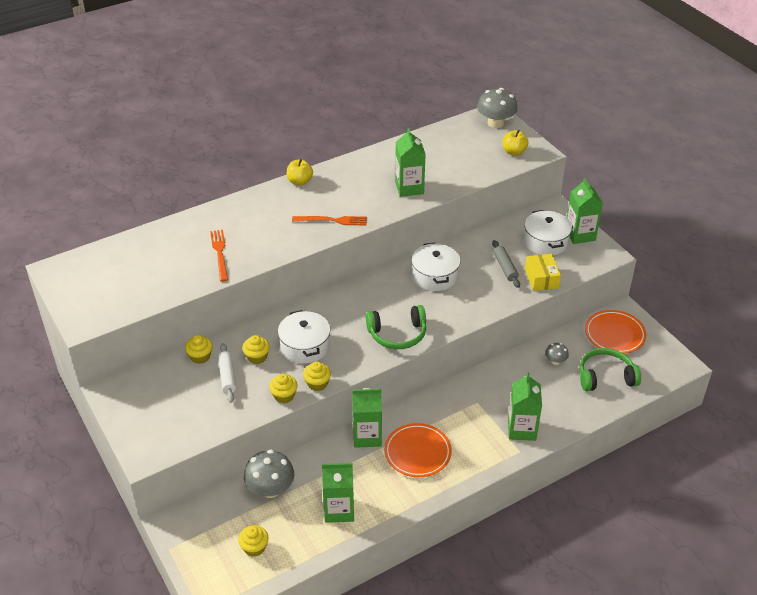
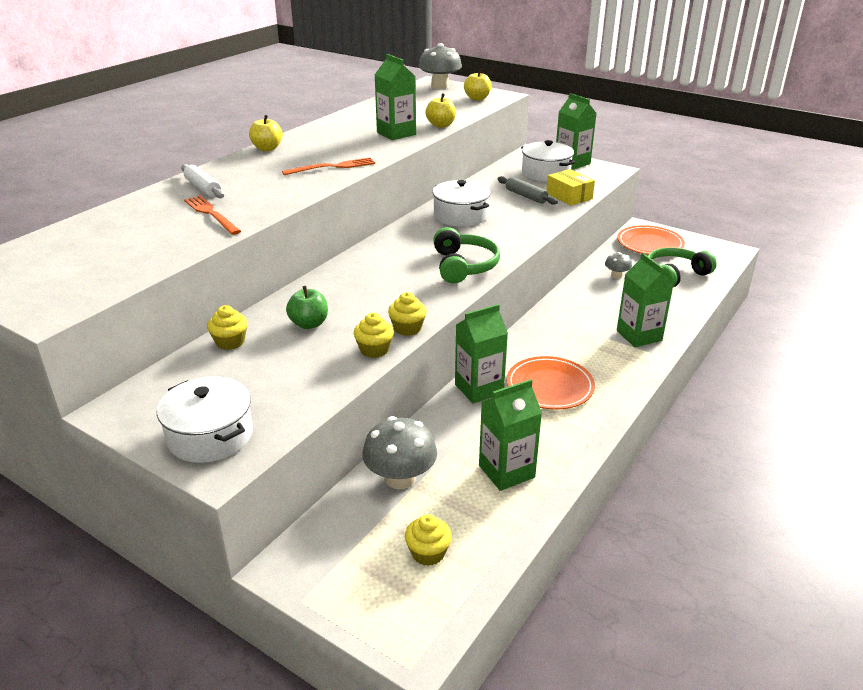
camera: 25 degrees left, 10 degrees down
(227, 376) = (283, 351): white rolling pin -> white rolling pin (203, 188)
(257, 357) = (309, 324): yellow cupcake -> green apple
(305, 346) = (363, 300): white pot -> white pot (210, 435)
(397, 334) = (464, 266): green headphones -> green headphones turned 60 degrees counterclockwise
(453, 185) = (441, 125): none -> yellow apple

